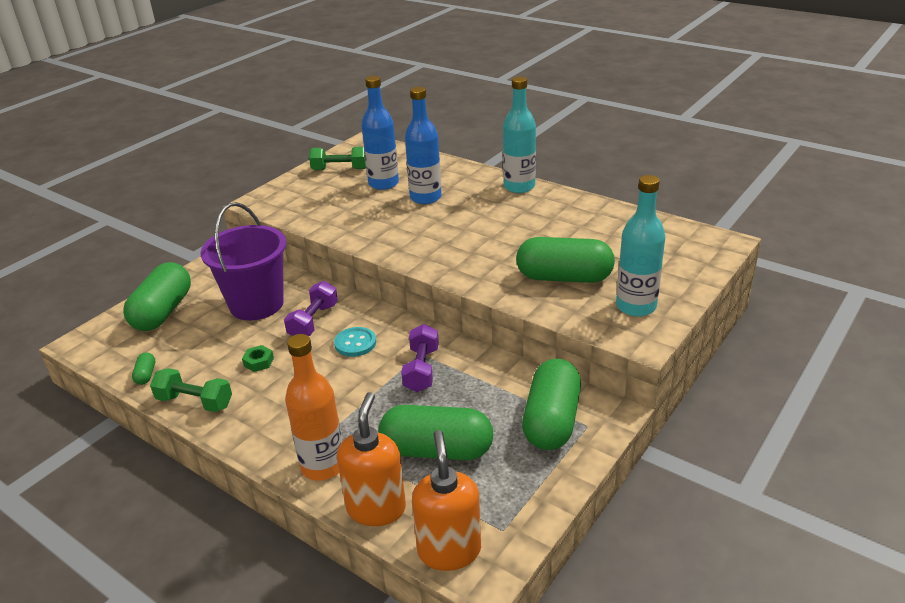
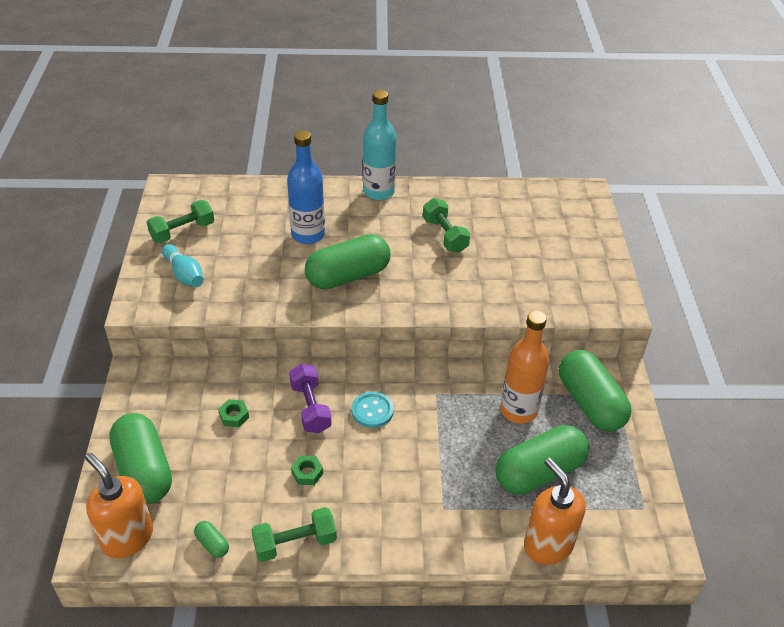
camera: 40 degrees left, 10 degrees up
(256, 304) = (234, 416): purple bucket -> green nut
(308, 194) = (184, 274): none -> turquoise bowling pin
(323, 466) = (471, 535): orange bottle -> orange bottle (518, 410)
(383, 183) = (248, 233): blue bottle -> none
(421, 369) = (453, 408): purple dumbbell -> none
(449, 550) = (628, 545): orange soap dispenser -> orange soap dispenser (127, 537)
(538, 232) = (445, 235): none -> green dumbbell
(564, 277) = (511, 274): green capsule -> green capsule (348, 276)
(636, 306) = (586, 279): turquoise bottle -> none

